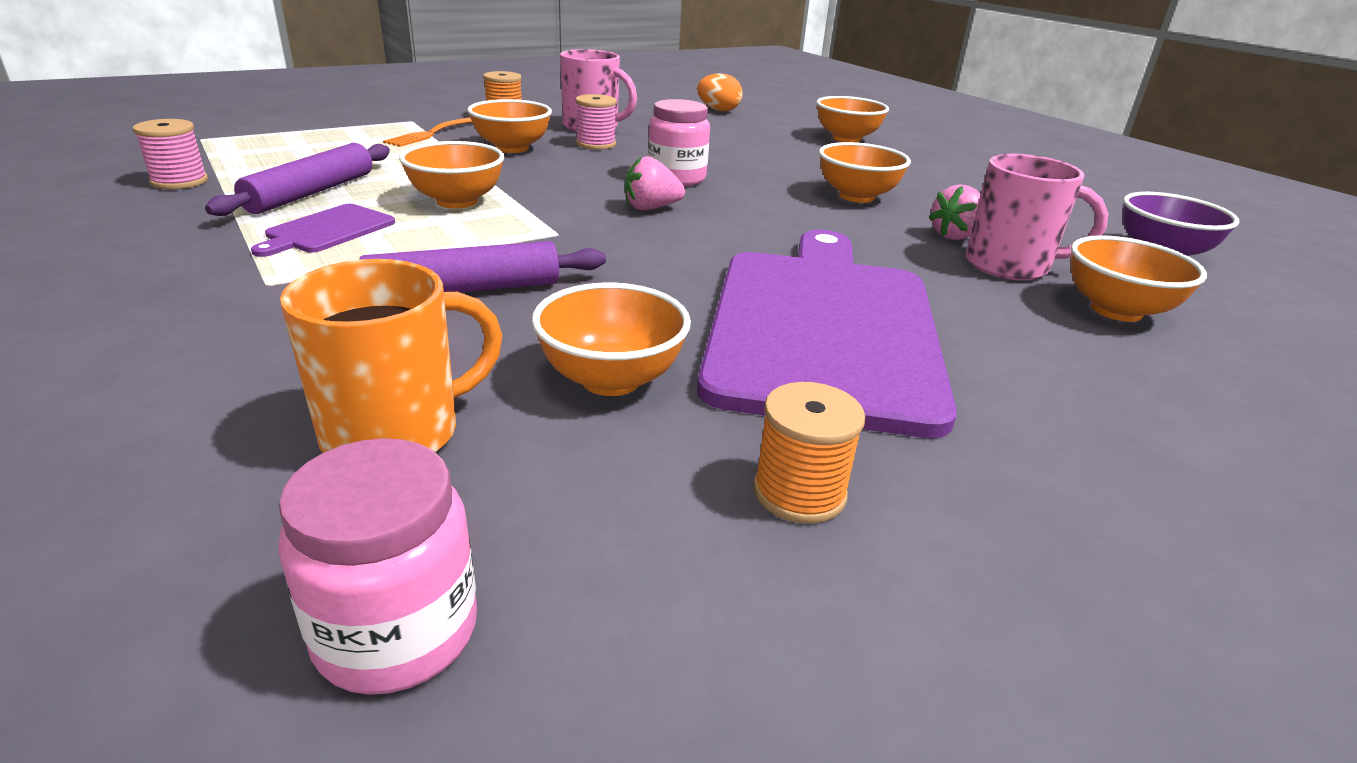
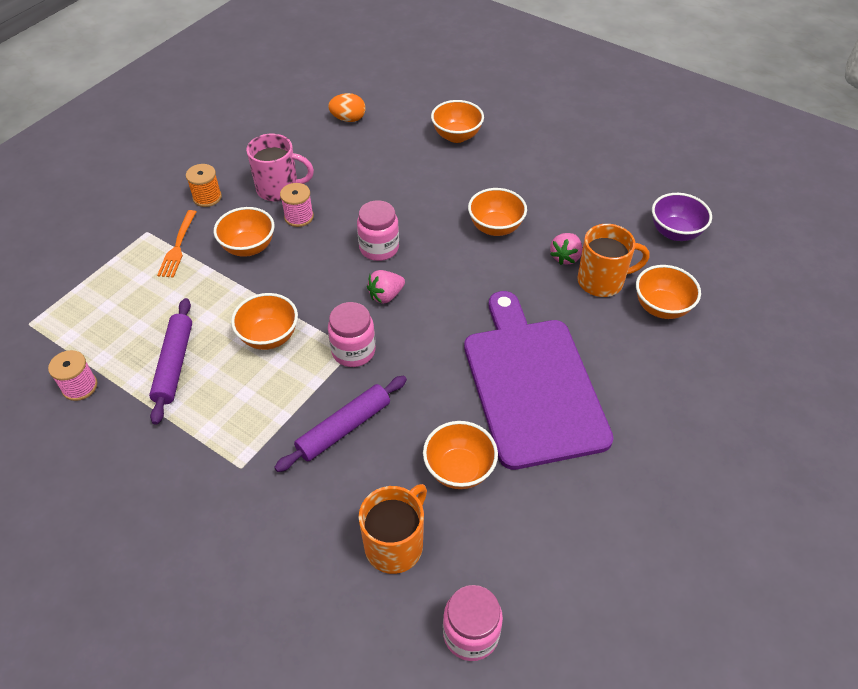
camera: 20 degrees left, 20 degrees up
(327, 230) = (223, 402): purple cutting board -> none
(557, 235) = (353, 351): none -> pink jar
(799, 492) = (568, 508): orange spool -> none
(1010, 266) = (602, 281): pink mug -> orange mug

